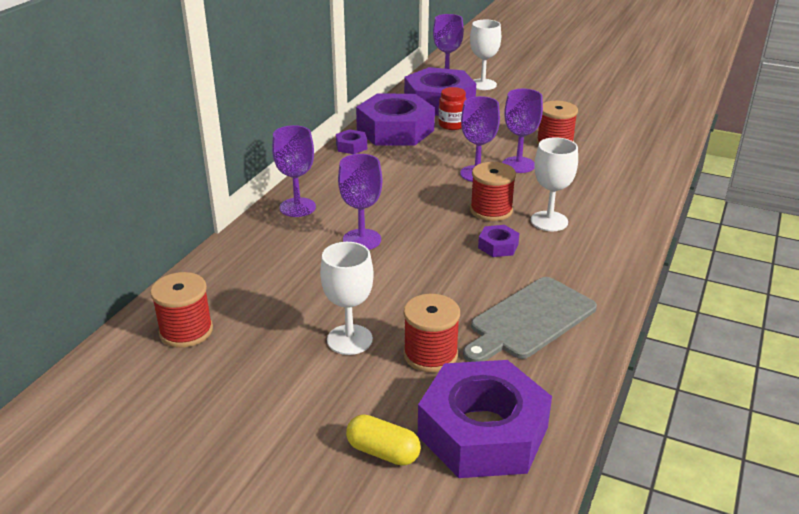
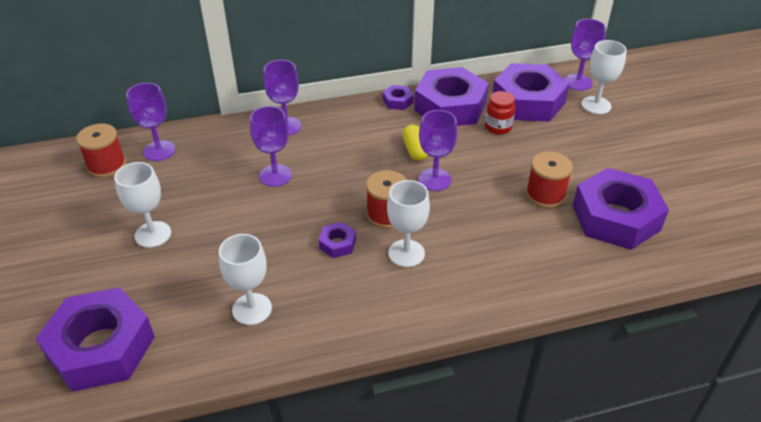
camera: 50 degrees right, 10 degrees up
(383, 452) = (50, 311): yellow capsule -> yellow capsule (415, 150)
(430, 354) = (167, 279): red spool -> none
(518, 165) = (478, 193): purple goblet -> purple goblet (159, 151)
(529, 320) = (252, 309): grey cutting board -> white goblet
(610, 132) = (616, 217): none -> purple nut

